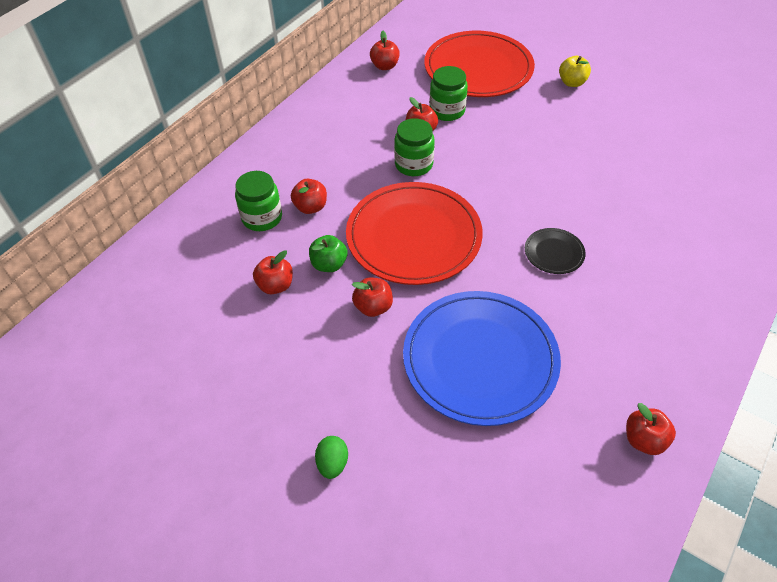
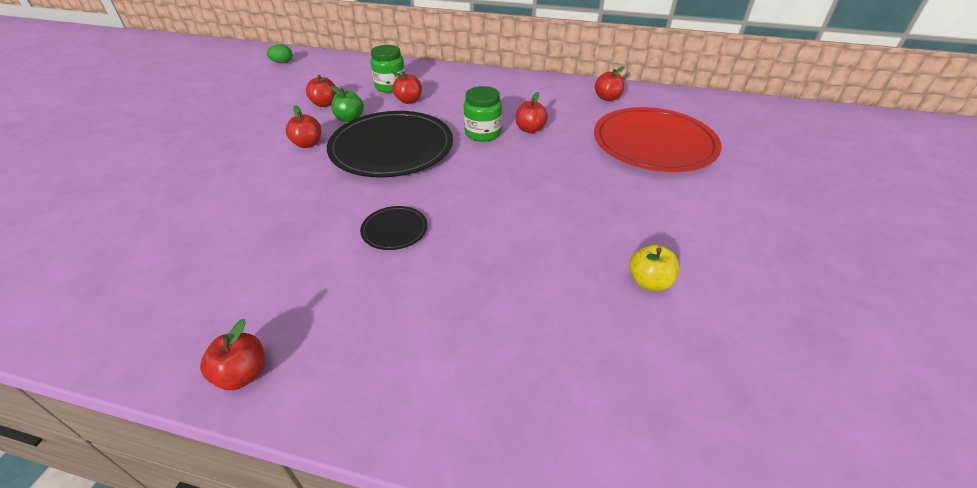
camera: 70 degrees right, 10 degrees down
(332, 463) = (160, 154): green egg -> green egg (282, 62)
(413, 236) = (391, 148): red plate -> black plate
(447, 111) = (570, 137): green jar -> none
(480, 359) = (251, 204): blue plate -> none
(572, 82) = (694, 208): yellow apple -> yellow apple (649, 282)
(644, 440) = (135, 326): red apple -> red apple (243, 374)

